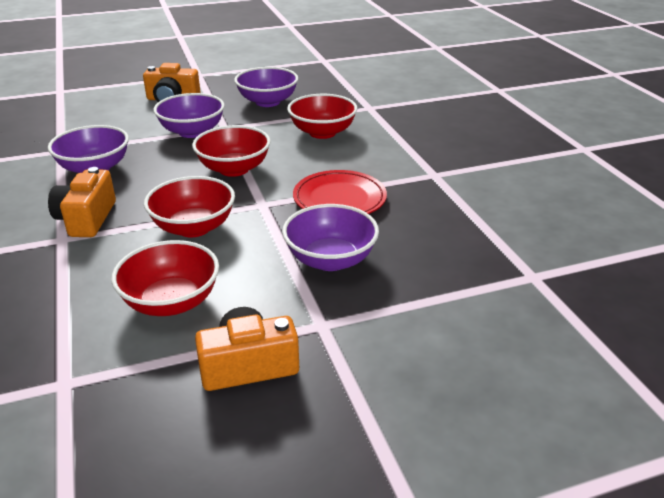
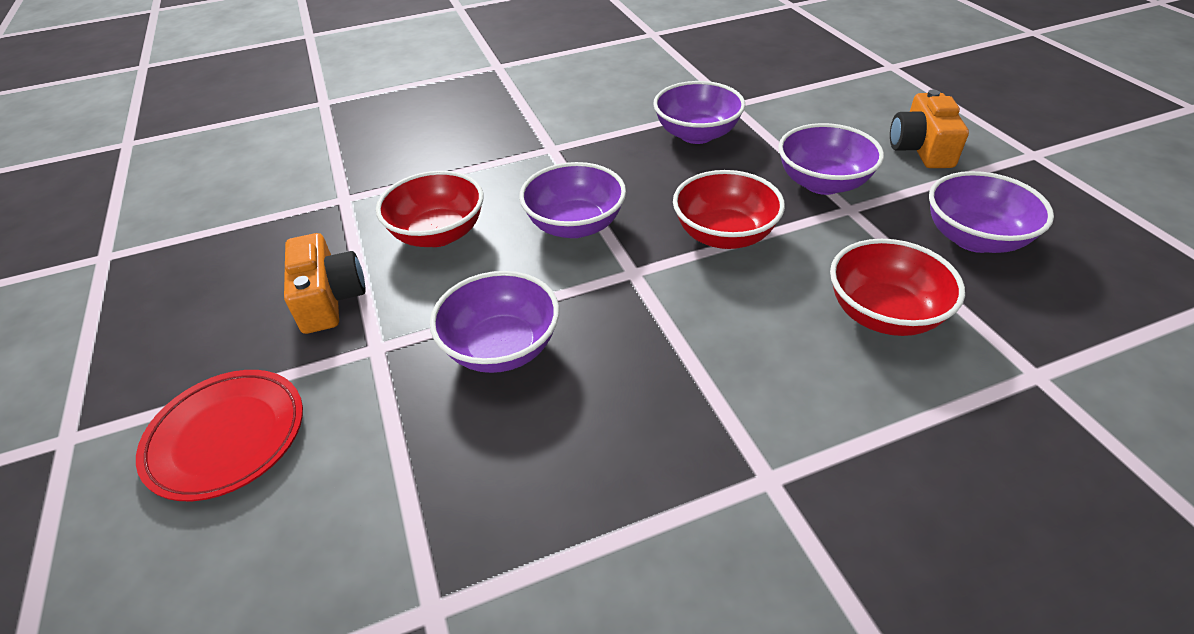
camera: 90 degrees right, 10 degrees up
(86, 219) = (589, 153): orange camera -> none
(194, 227) = (575, 225): red bowl -> purple bowl
(339, 199) = (657, 348): red plate -> red plate (227, 437)

